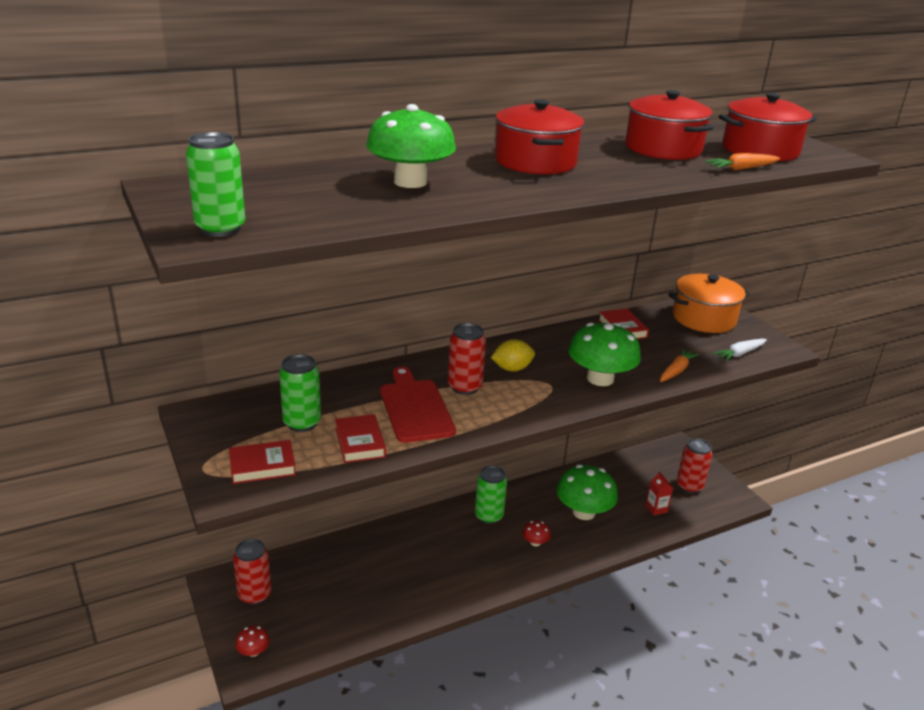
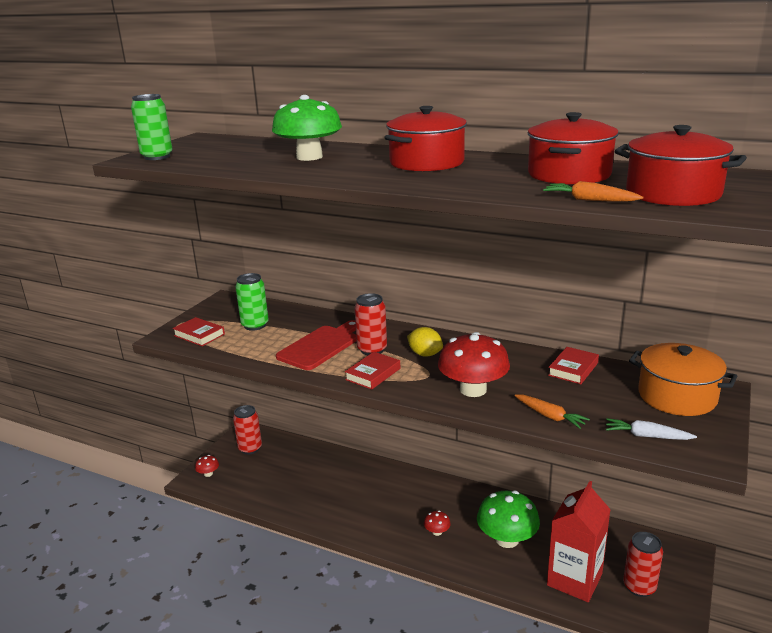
camera: 55 degrees right, 5 degrees down
(360, 442) = (258, 348): red book -> red book (373, 374)
(489, 516) = (434, 495): green can -> none
(600, 378) = (473, 389): green mushroom -> red mushroom
(656, 509) = (574, 579): red carton -> red carton, size x2.38
(676, 371) = (550, 416): orange carrot -> orange carrot turned 45 degrees clockwise

